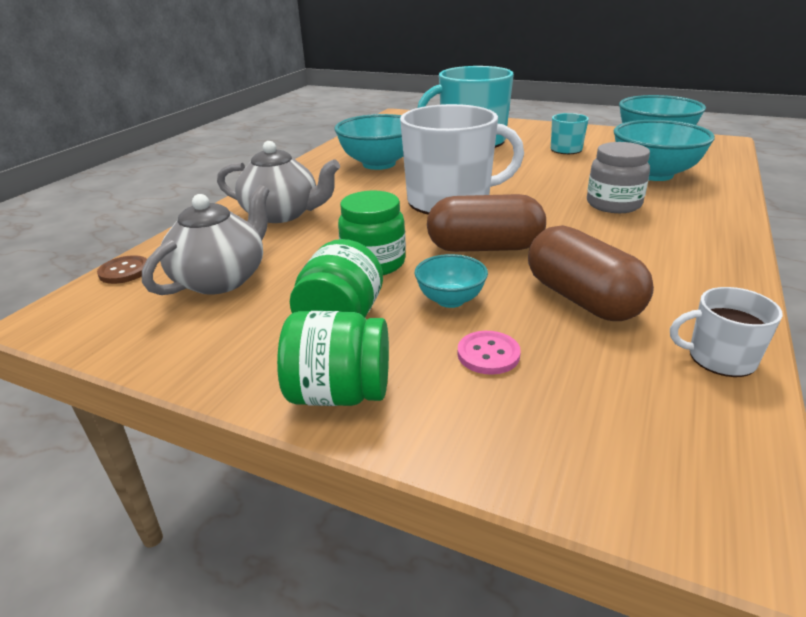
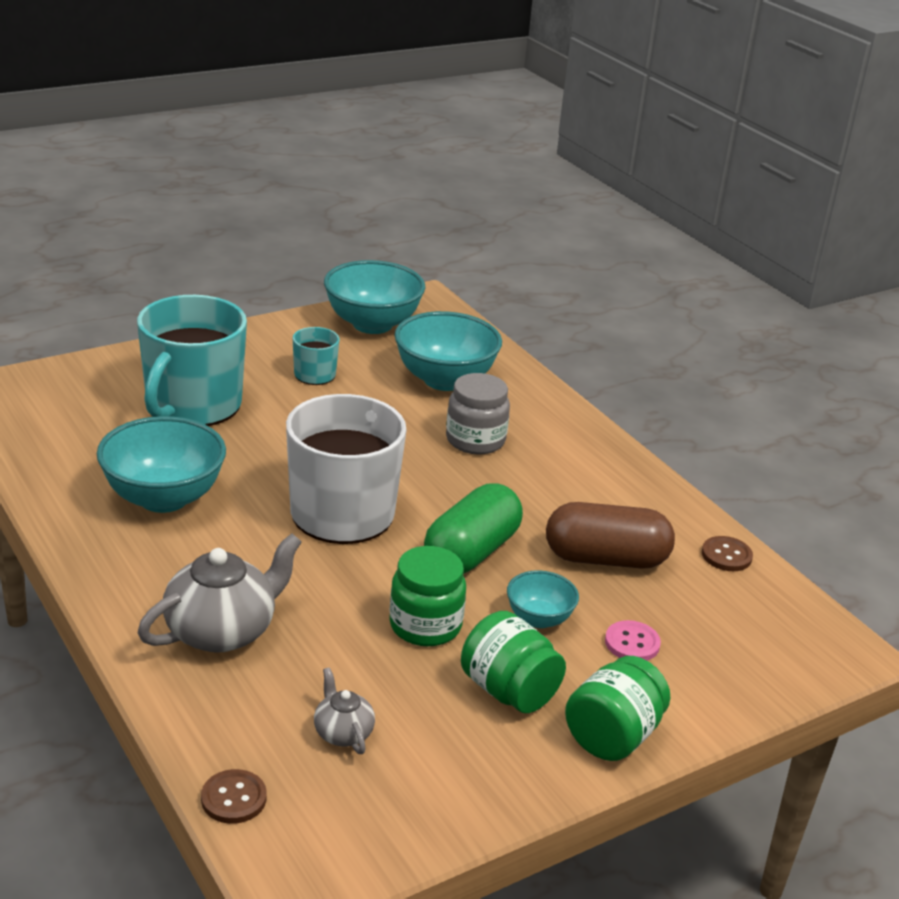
camera: 60 degrees left, 0 degrees up
(221, 279) = (343, 732): grey teapot -> grey teapot, size x0.51
(484, 248) = (471, 552): brown capsule -> green capsule
(720, 358) = (726, 555): white mug -> brown button

